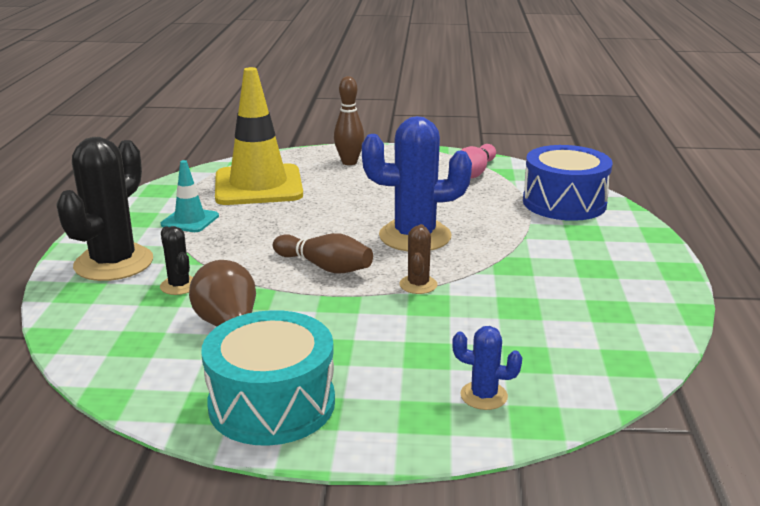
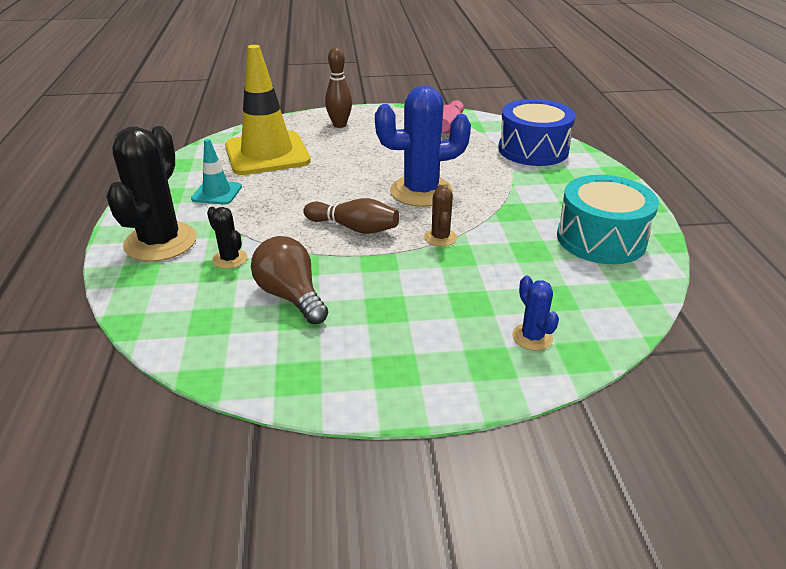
camera: 10 degrees left, 10 degrees up
(272, 404) = (355, 367): turquoise drum -> turquoise drum (601, 239)
(484, 396) = (532, 337): blue cactus -> blue cactus turned 60 degrees clockwise

